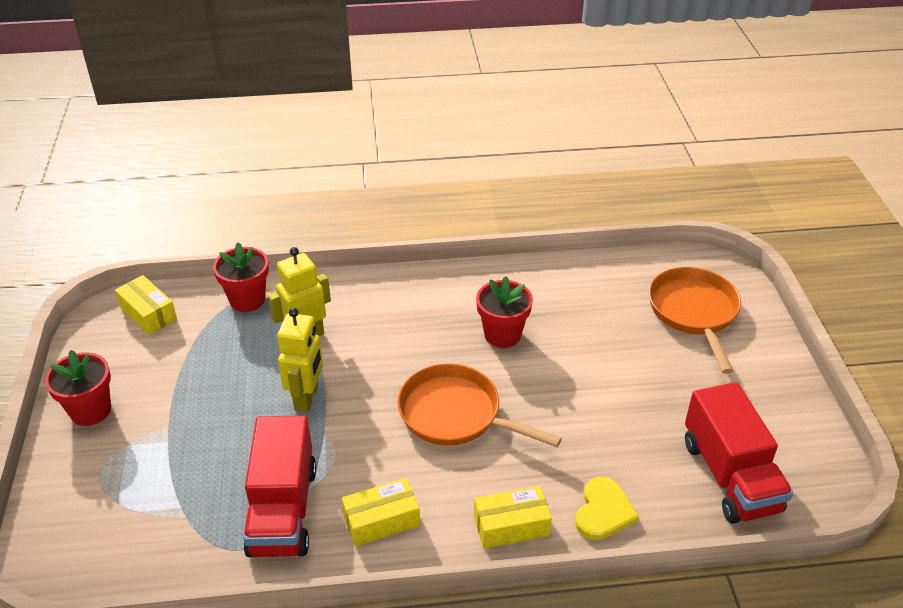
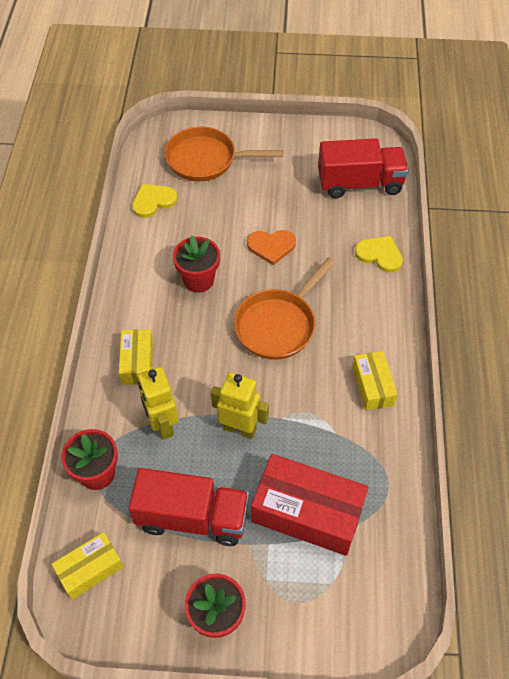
camera: 80 degrees left, 15 degrees up
(204, 471) = (307, 512): none -> red box
(283, 510) = (355, 452): red truck -> red truck (192, 517)
(511, 526) = (386, 308): yellow box -> yellow box (137, 362)
(576, 392) = (271, 246): none -> orange heart
(606, 279) = (153, 201): none -> yellow heart

